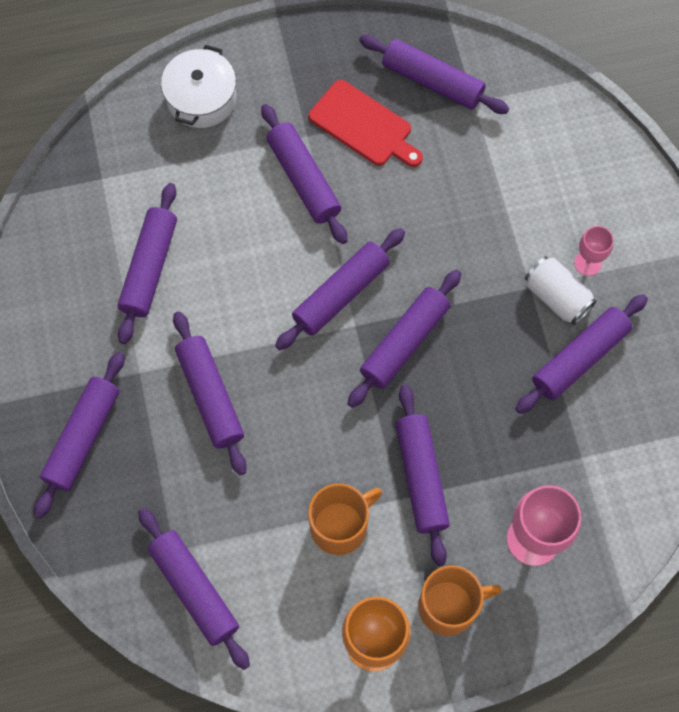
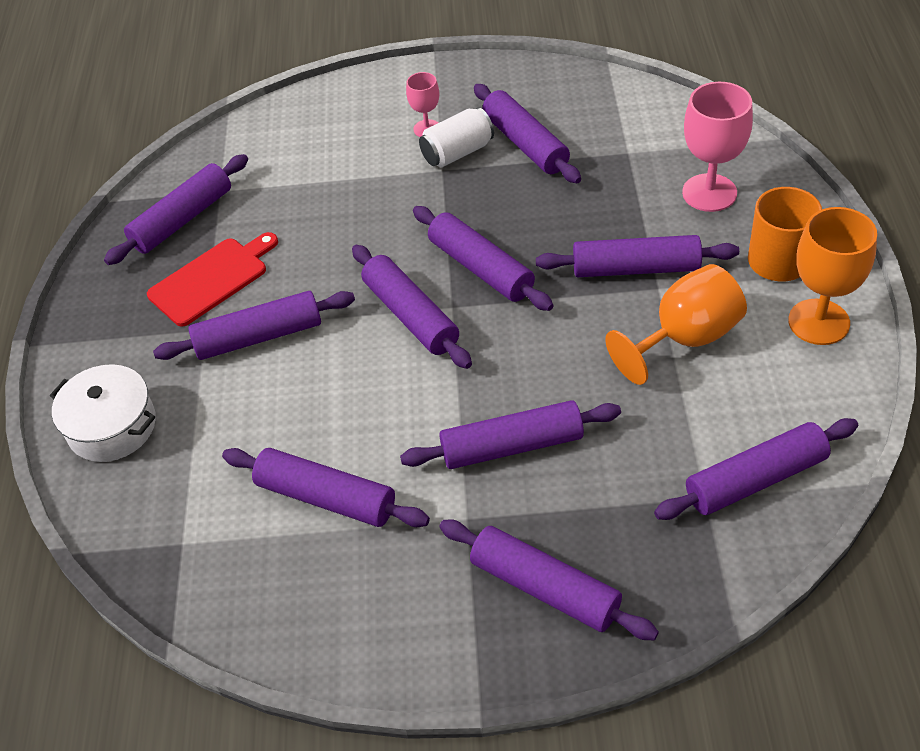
camera: 75 degrees left, 20 degrees down
(340, 526) = (685, 338): orange mug -> orange goblet

